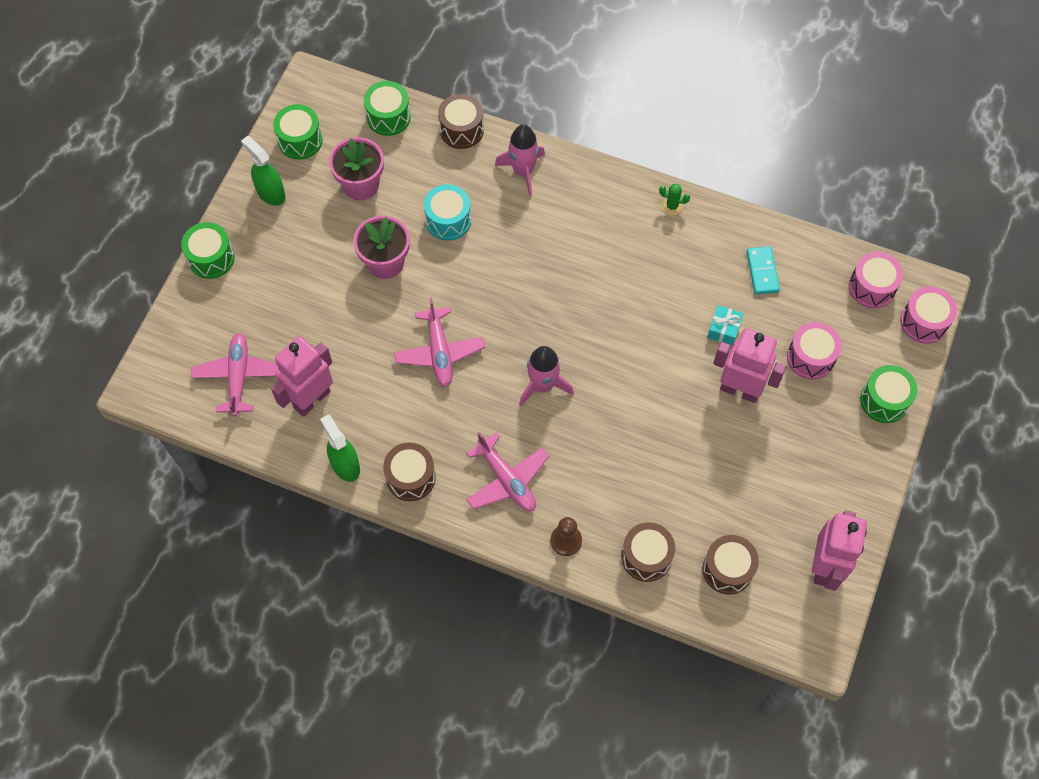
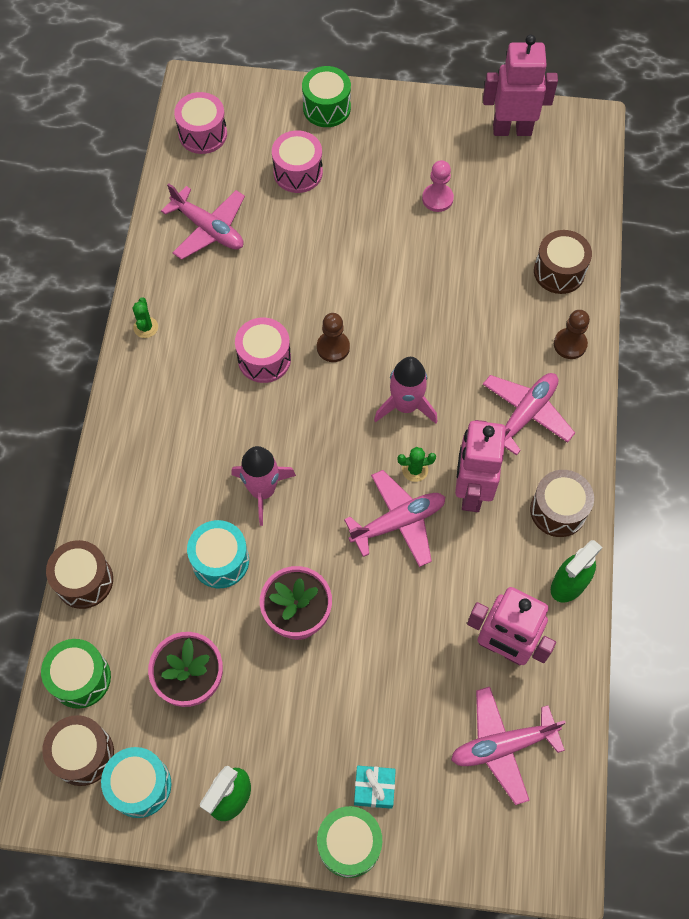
camera: 105 degrees left, 0 degrees up
(300, 140) = (140, 785): green drum -> turquoise drum
(481, 377) = (415, 470): none -> green cactus
(523, 171) = (132, 493): pink rocket -> pink rocket (263, 491)
(615, 343) = (333, 347): none -> brown pawn
(724, 329) = (288, 251): turquoise gift -> turquoise gift (374, 788)
(727, 569) = (545, 203): brown drum -> brown drum (83, 754)
(740, 390) = (353, 225): pink robot -> pink robot (471, 491)
(754, 472) = (437, 199): none -> pink pawn
(762, 271) = (208, 229): turquoise domino -> pink plane
(923, 322) = (231, 88): pink drum -> pink drum (264, 359)

